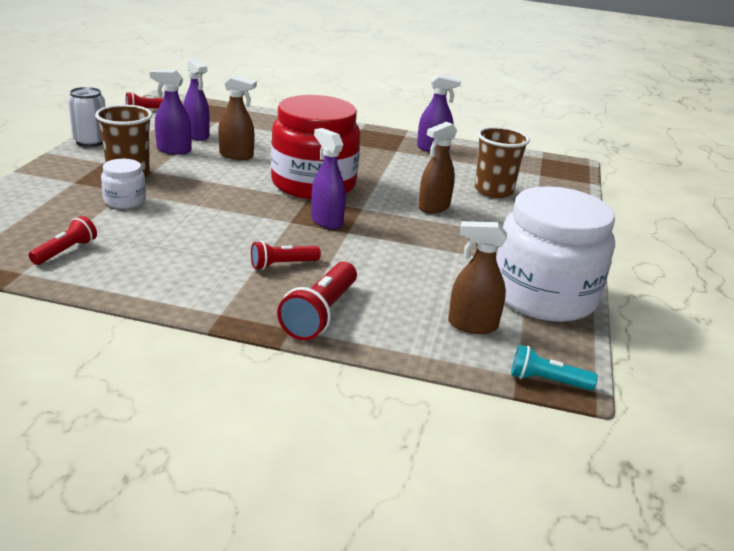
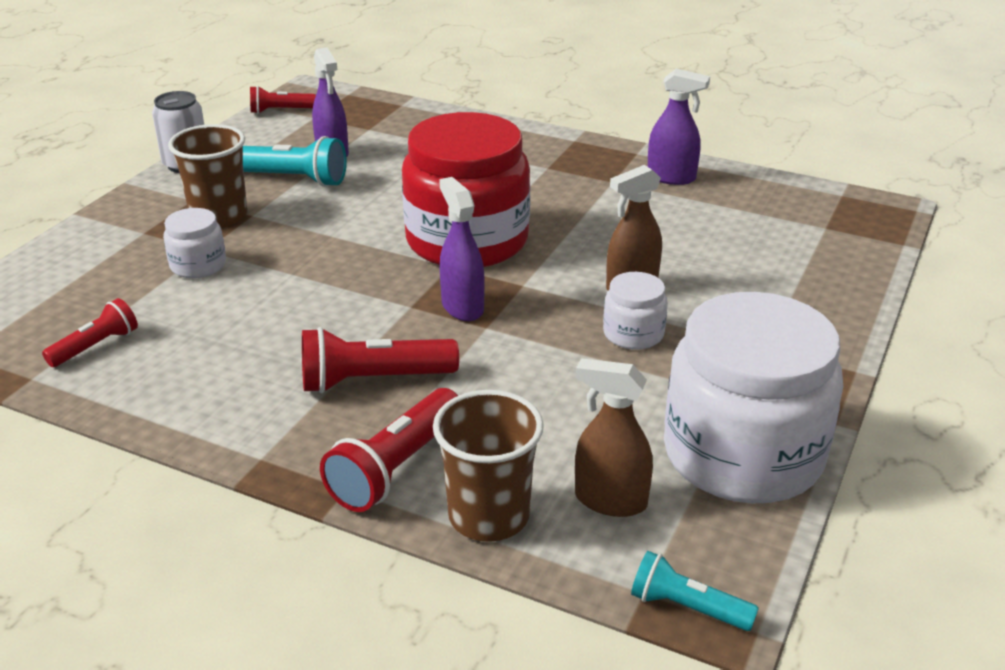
camera: 15 degrees right, 5 degrees up
(173, 150) = (292, 179): purple spray bottle -> turquoise flashlight
(236, 155) = (375, 189): brown spray bottle -> none
(282, 264) = (373, 380): red flashlight -> red flashlight, size x1.62
(446, 233) = (633, 334): none -> white jar
(493, 191) = (738, 257): brown cup -> brown cup (489, 516)

